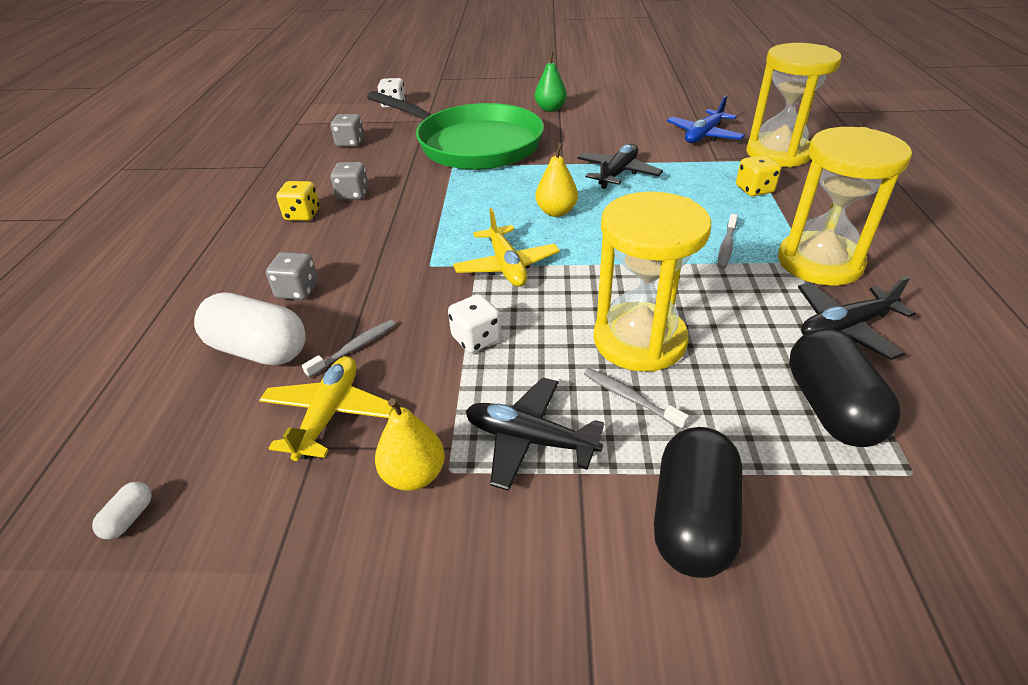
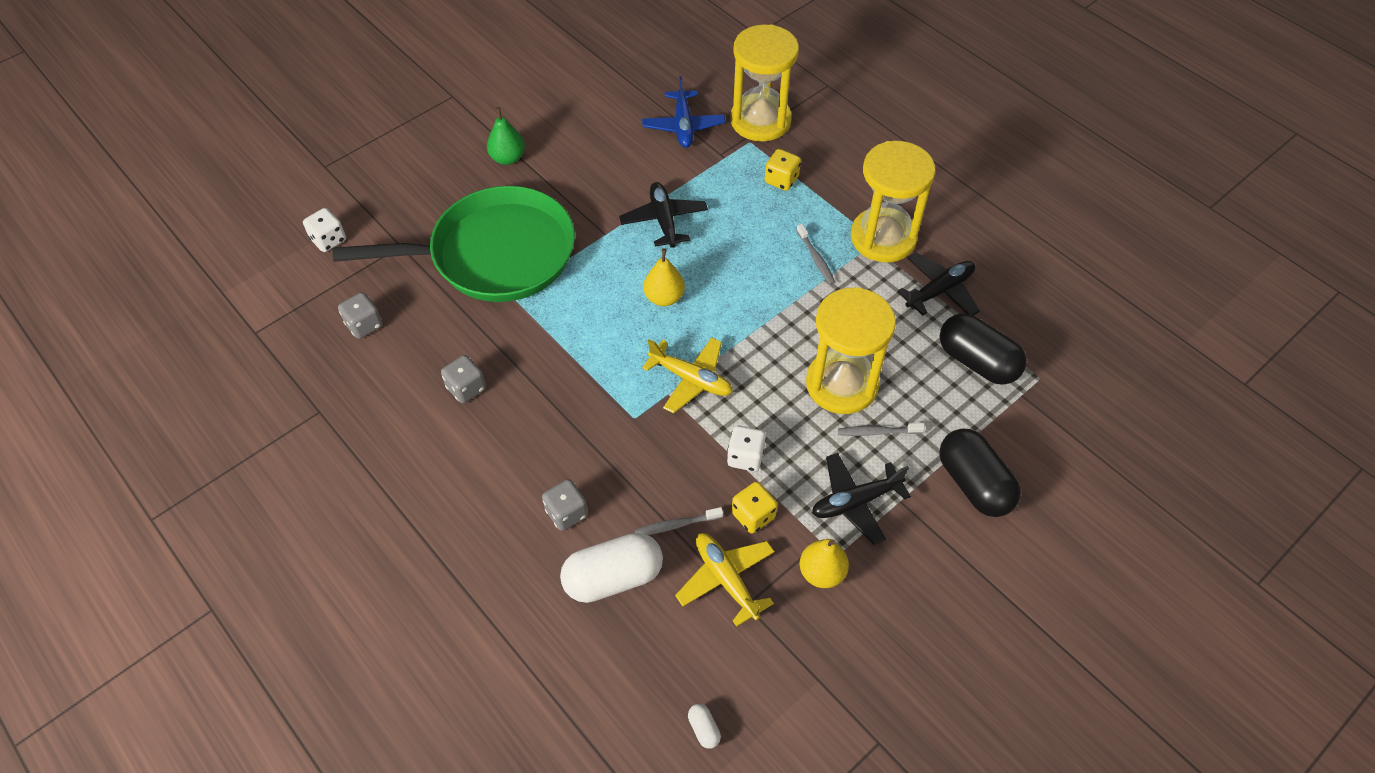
camera: 45 degrees left, 15 degrees up
(302, 215) = (454, 441): yellow dice -> yellow dice (753, 515)
(354, 348) = (676, 525): grey toothbrush -> grey toothbrush turned 105 degrees counterclockwise
(845, 327) = (939, 291): black plane -> black plane turned 150 degrees counterclockwise

